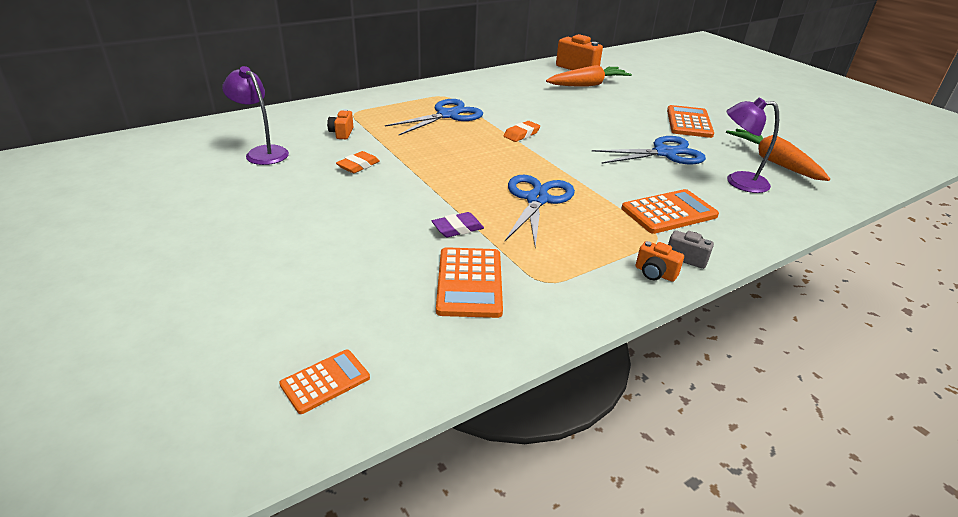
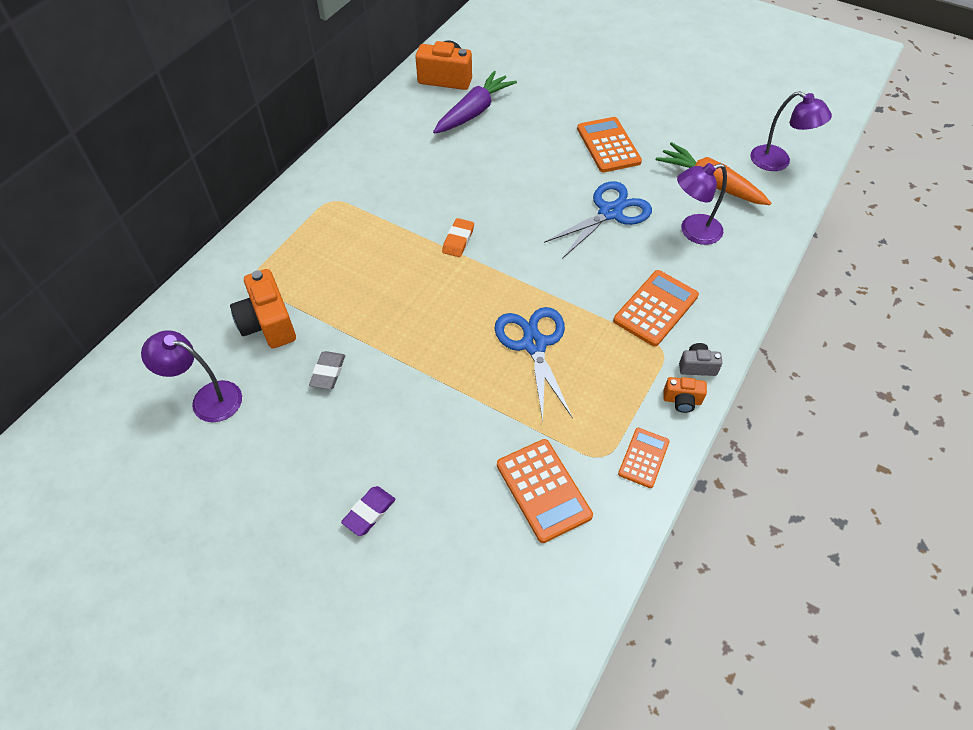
camera: 25 degrees left, 20 degrees up
(325, 381) = (505, 662): orange calculator -> orange calculator (643, 458)
(342, 133) = (268, 324): orange camera -> orange camera, size x1.89
(358, 165) = (328, 372): orange eraser -> grey eraser
(447, 115) = (360, 238): blue scissors -> none
(457, 228) = (488, 423): purple eraser -> purple eraser (369, 512)
(588, 85) = (474, 111): orange carrot -> purple carrot
(853, 167) = (778, 162): none -> purple lamp

